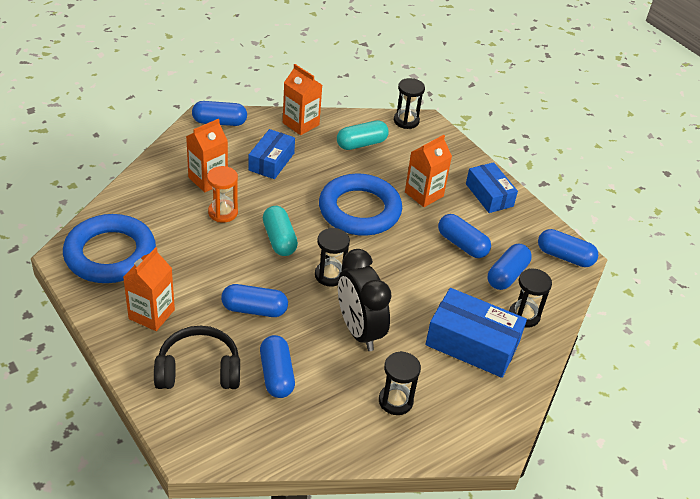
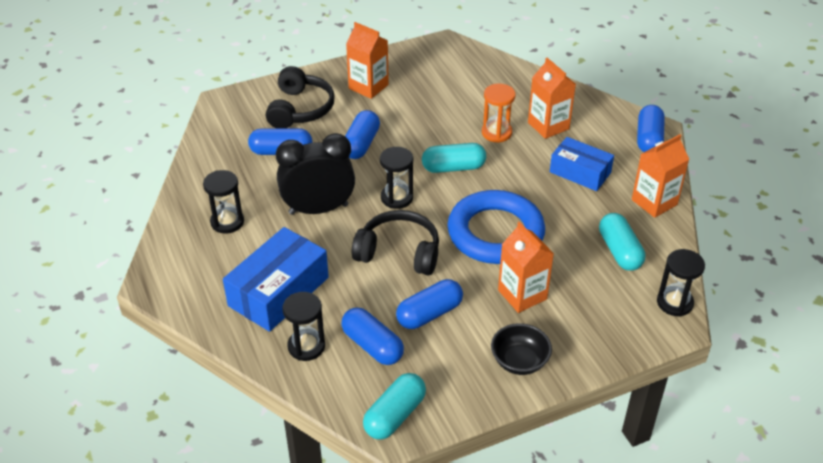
camera: 105 degrees right, 0 degrees up
(110, 254) = (445, 66): blue ring -> none
(400, 268) = (399, 252): none -> black headphones
(489, 195) = (519, 361): blue box -> black bowl
(564, 256) = (395, 415): blue capsule -> turquoise capsule

